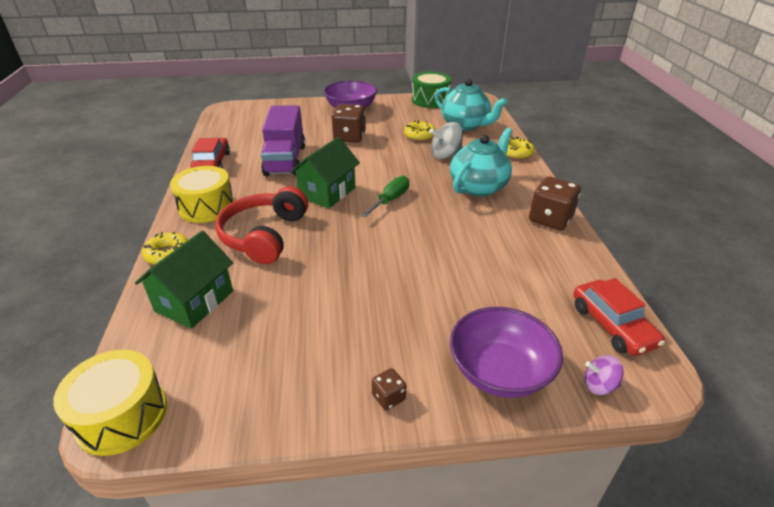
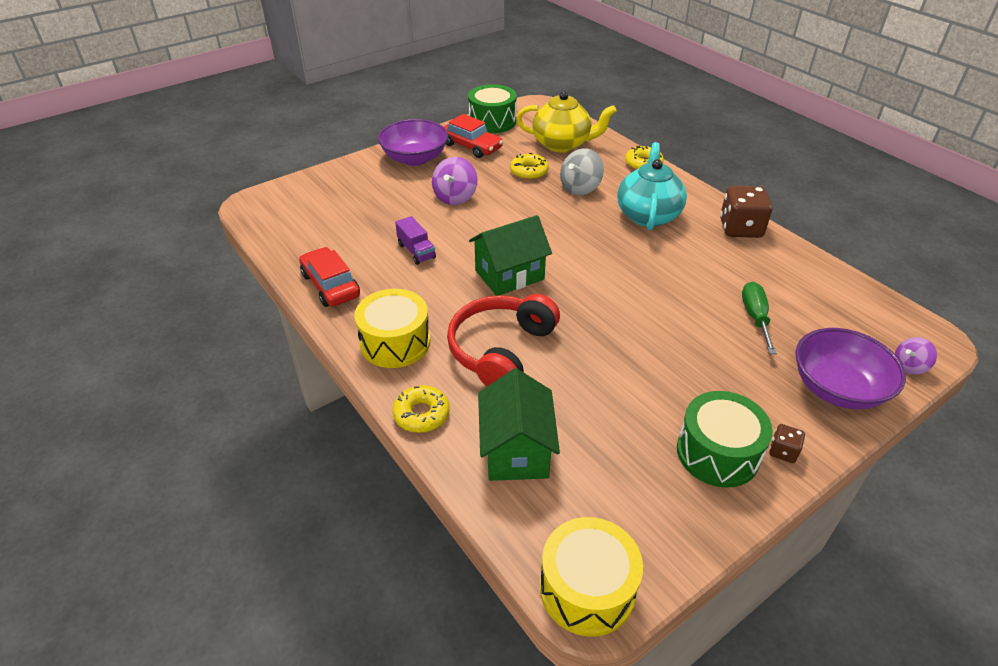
camera: 30 degrees left, 5 degrees up
(264, 235) = (501, 350): red headphones -> red headphones turned 45 degrees clockwise
(285, 160) = (416, 251): purple truck -> purple truck, size x0.48
(327, 192) = (509, 275): green house -> green house turned 60 degrees clockwise
(332, 371) = (717, 453): none -> green drum
(349, 137) = (455, 197): brown dice -> purple spinning top
(390, 200) = (582, 260): green screwdriver -> green screwdriver (755, 317)
(465, 125) = (562, 144): turquoise teapot -> yellow teapot
(612, 325) = (873, 311): red car -> red car (471, 146)

